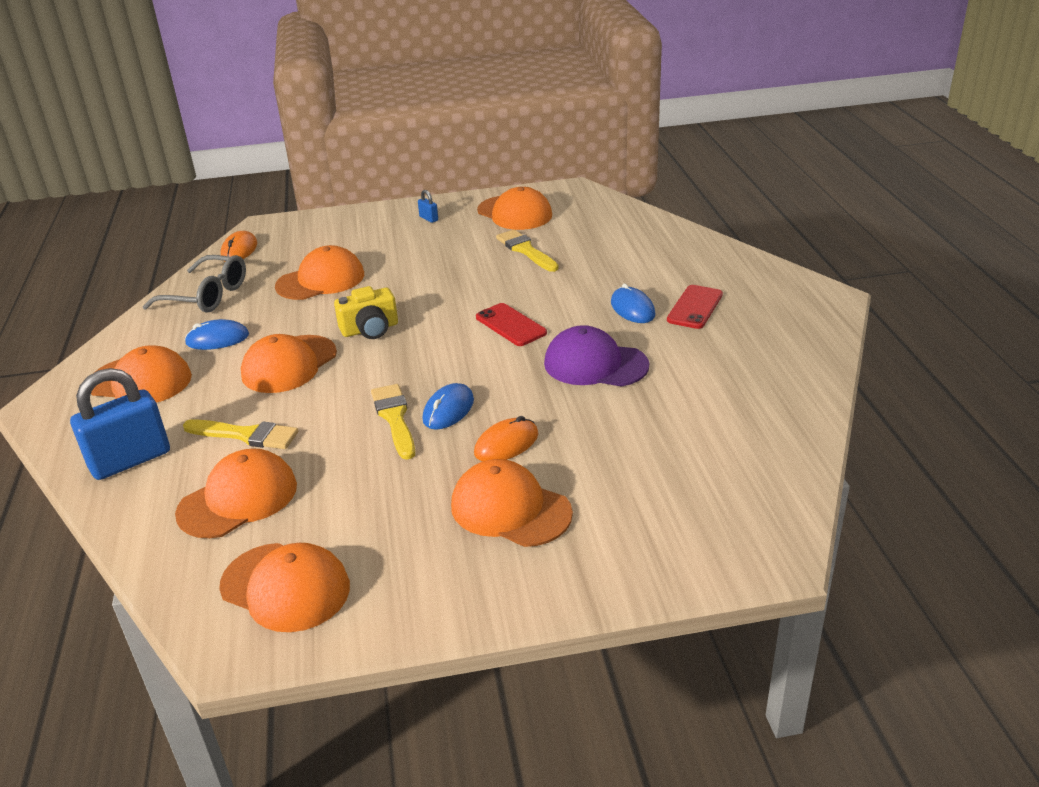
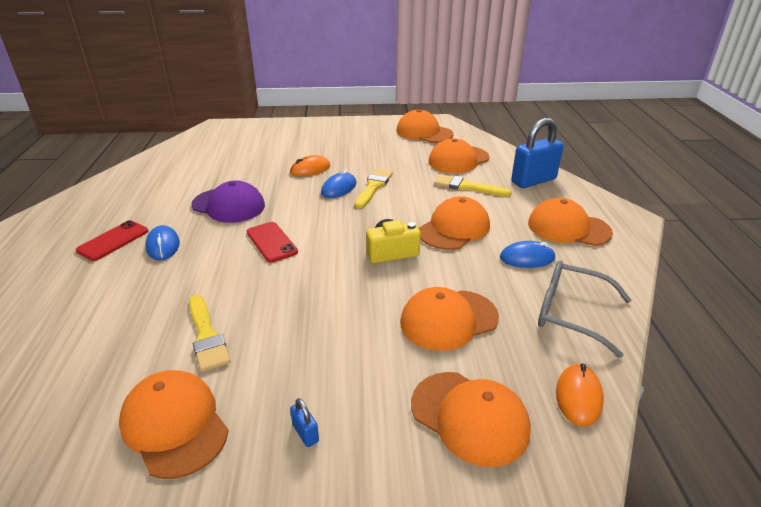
camera: 175 degrees left, 0 degrees up
(395, 418) = (373, 187): yellow brush -> yellow brush turned 150 degrees counterclockwise
(510, 509) = (319, 146): orange cap -> orange cap (469, 417)

